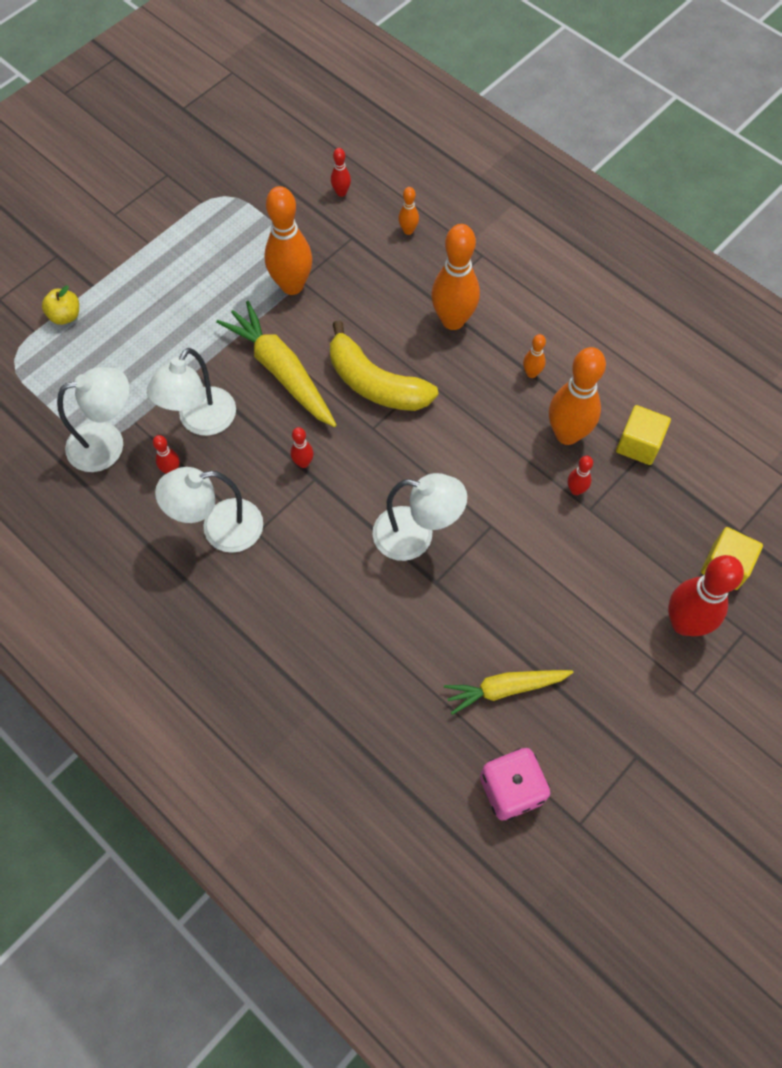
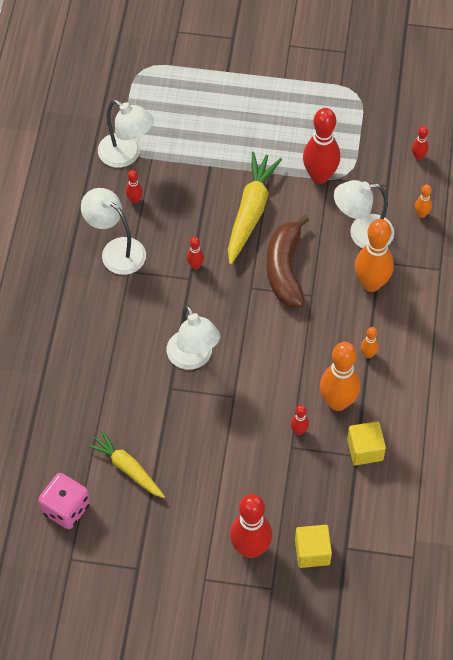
camera: 55 degrees right, 5 degrees down
(65, 316) = (194, 73): yellow apple -> none
(201, 421) = (180, 192): white lamp -> white lamp (362, 234)
(292, 285) = (319, 176): orange bowling pin -> red bowling pin
(375, 383) = (285, 269): yellow banana -> brown banana

